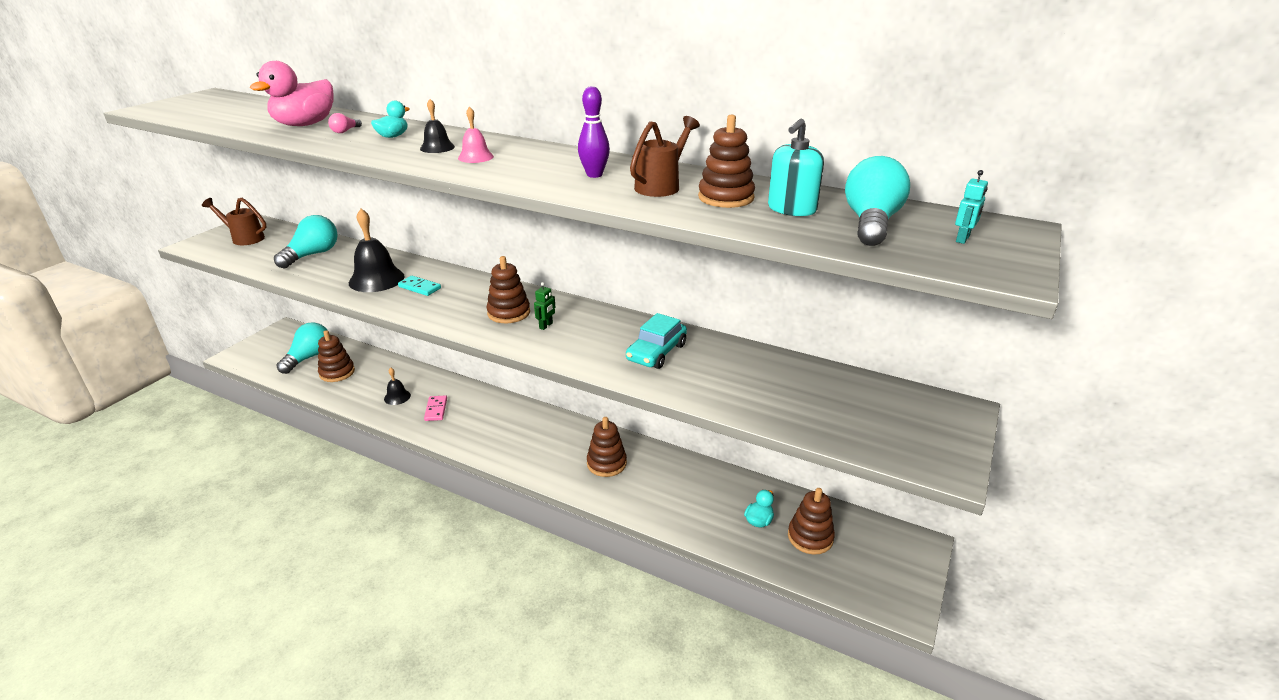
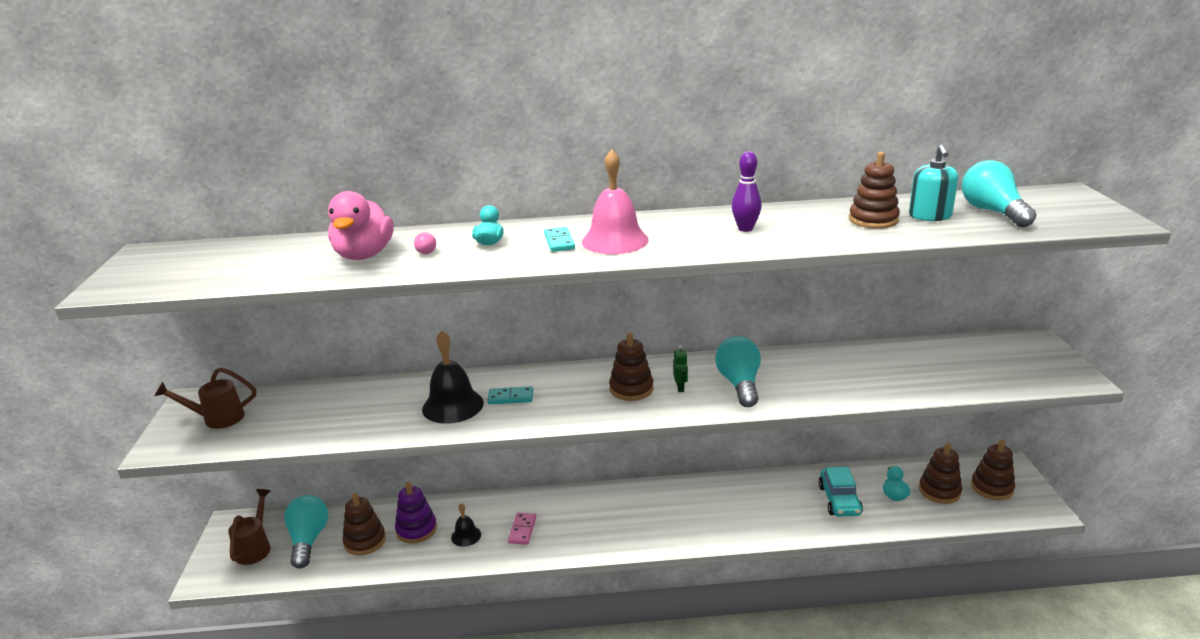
camera: 30 degrees left, 5 degrees down
(312, 255) = (337, 407): turquoise light bulb -> turquoise light bulb (739, 384)
(374, 379) = (416, 529): none -> purple stacking toy
(436, 409) = (522, 530): pink domino -> pink domino turned 45 degrees clockwise
(437, 147) = (559, 242): black bell -> turquoise domino
(475, 157) = (615, 240): pink bell -> pink bell, size x1.88
(606, 463) = (734, 506): brown stacking toy -> brown stacking toy (992, 487)
(656, 352) = (797, 375): turquoise car -> turquoise car (839, 500)
(661, 186) = (812, 223): brown watering can -> brown watering can (255, 547)
(963, 239) = (1058, 207): turquoise robot -> none

